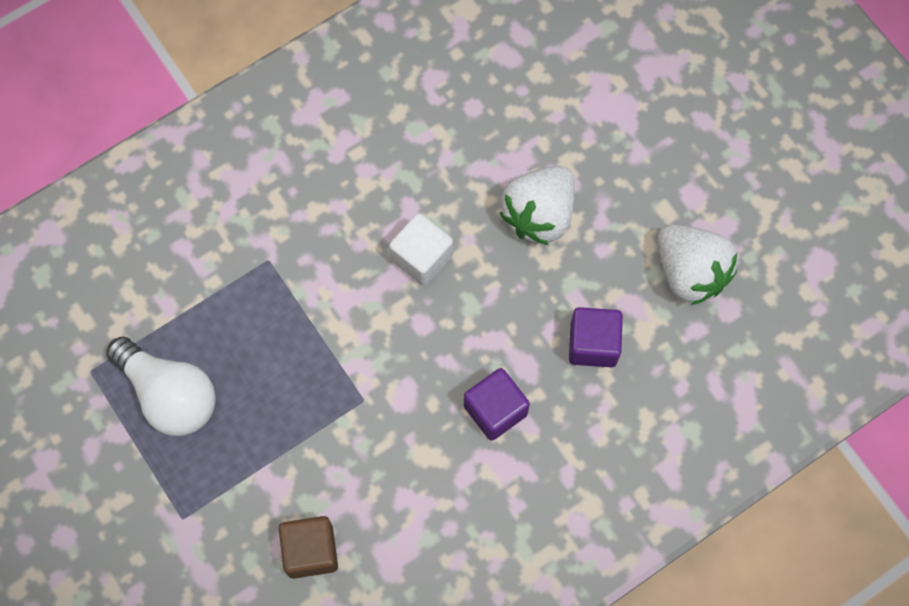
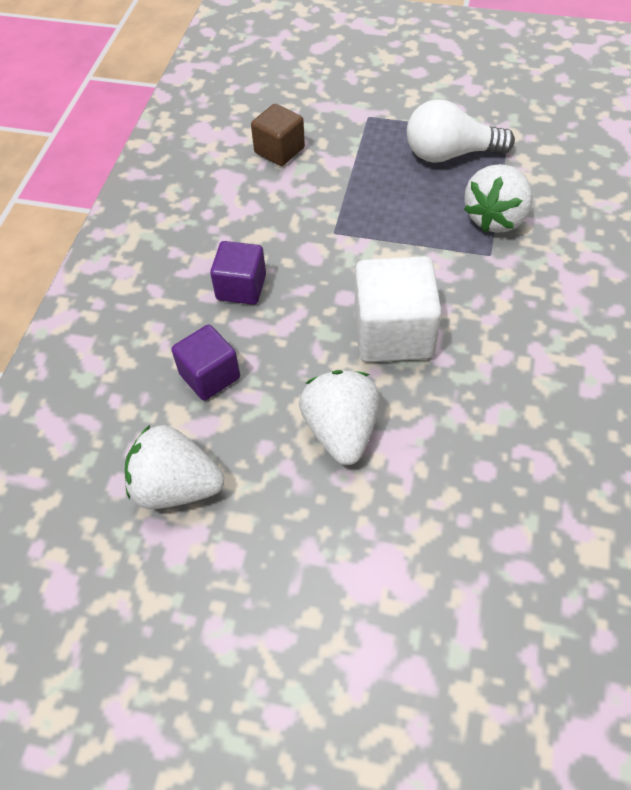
camera: 140 degrees right, 15 degrees down
(220, 289) = (496, 218): none -> white strawberry
(421, 257) = (393, 333): white cube -> white cube, size x1.62

